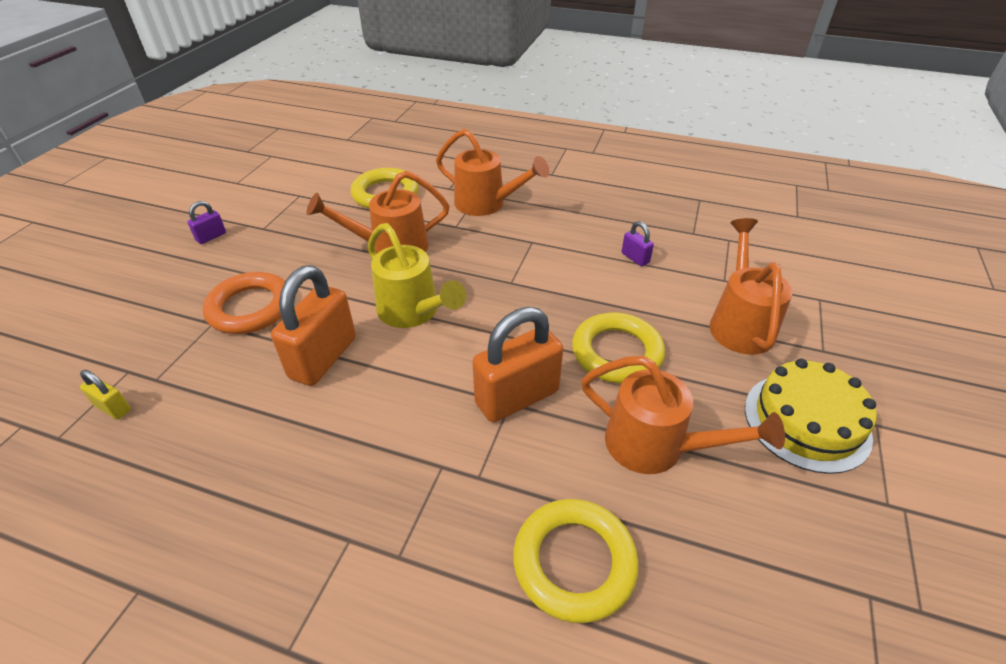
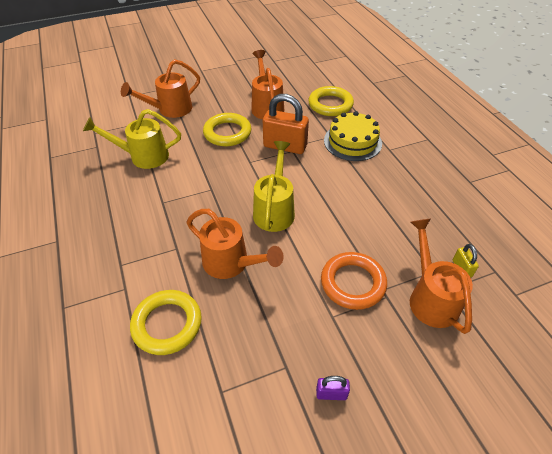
camera: 130 degrees left, 5 degrees up
(323, 358) = (341, 219): orange padlock -> none
(486, 204) = (133, 250): orange watering can -> orange watering can (430, 298)
(635, 258) = (143, 156): purple padlock -> yellow watering can
(806, 421) = (216, 82): yellow cake -> yellow cake (352, 142)

